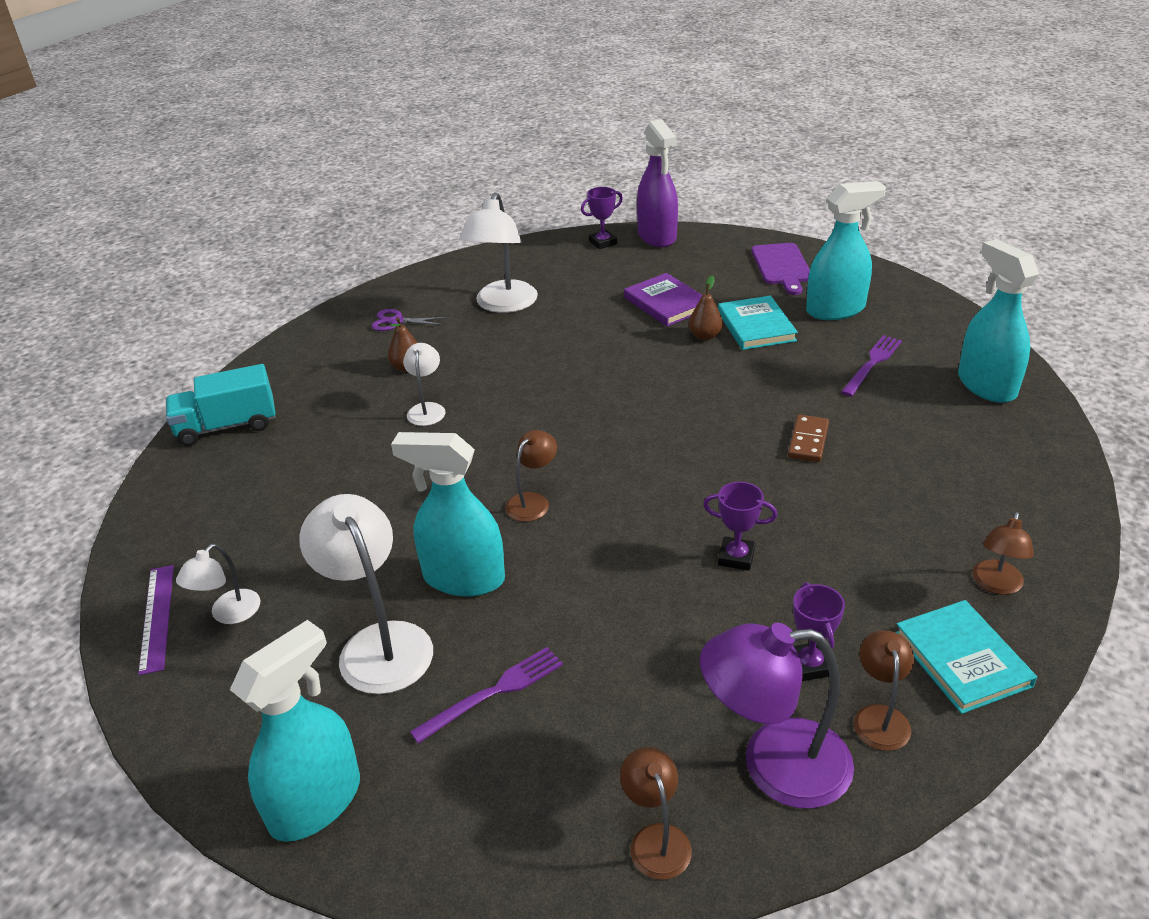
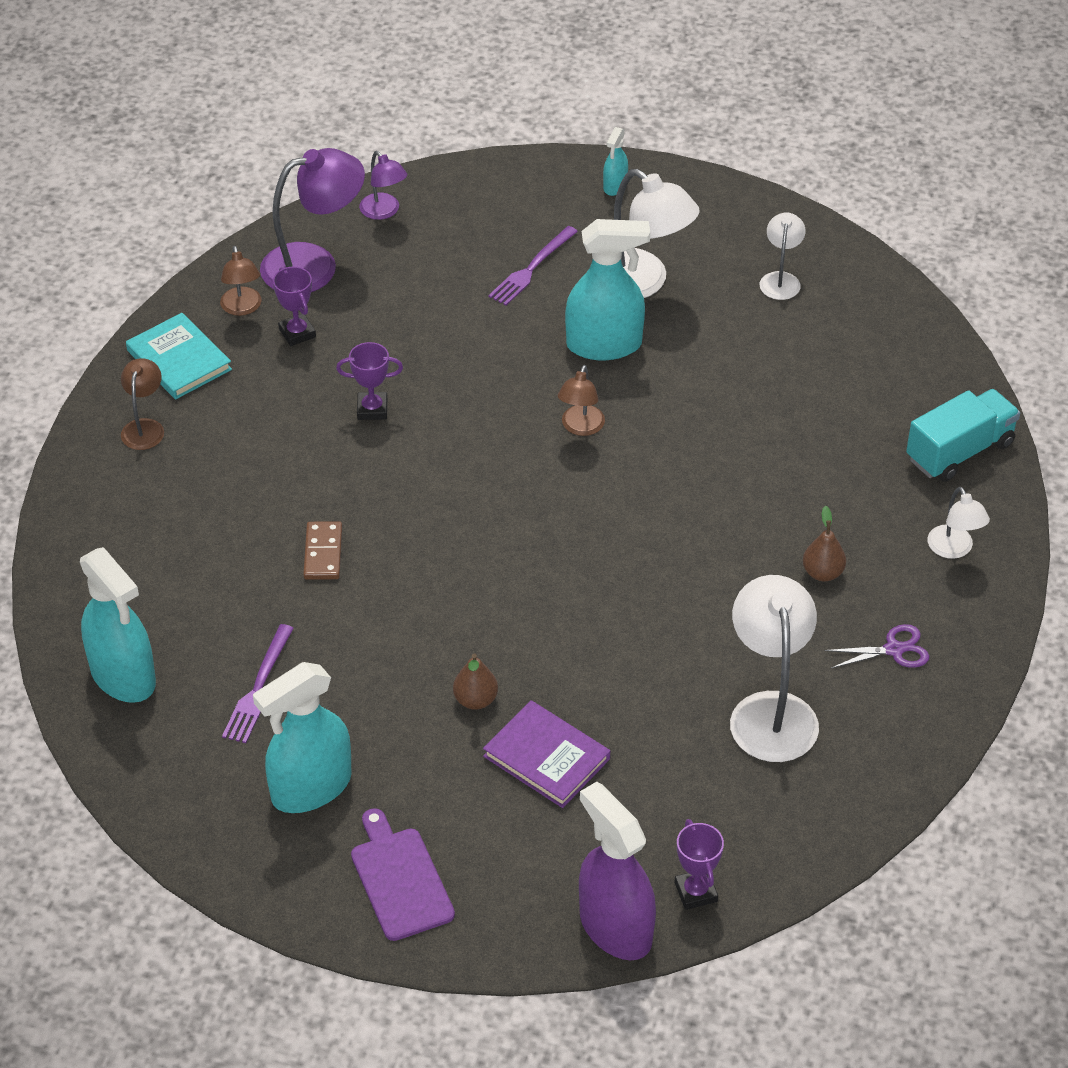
camera: 160 degrees right, 10 degrees up
(157, 617) = (837, 266): purple ruler -> none
(316, 802) = (615, 186): turquoise spray bottle -> turquoise spray bottle, size x0.48
(427, 409) = (756, 516): white lamp -> white lamp (954, 549)
(603, 243) = (695, 892): purple trophy -> purple trophy turned 60 degrees counterclockwise
(656, 839) = (384, 212): brown lamp -> purple lamp
(756, 326) = (413, 731): turquoise book -> none

